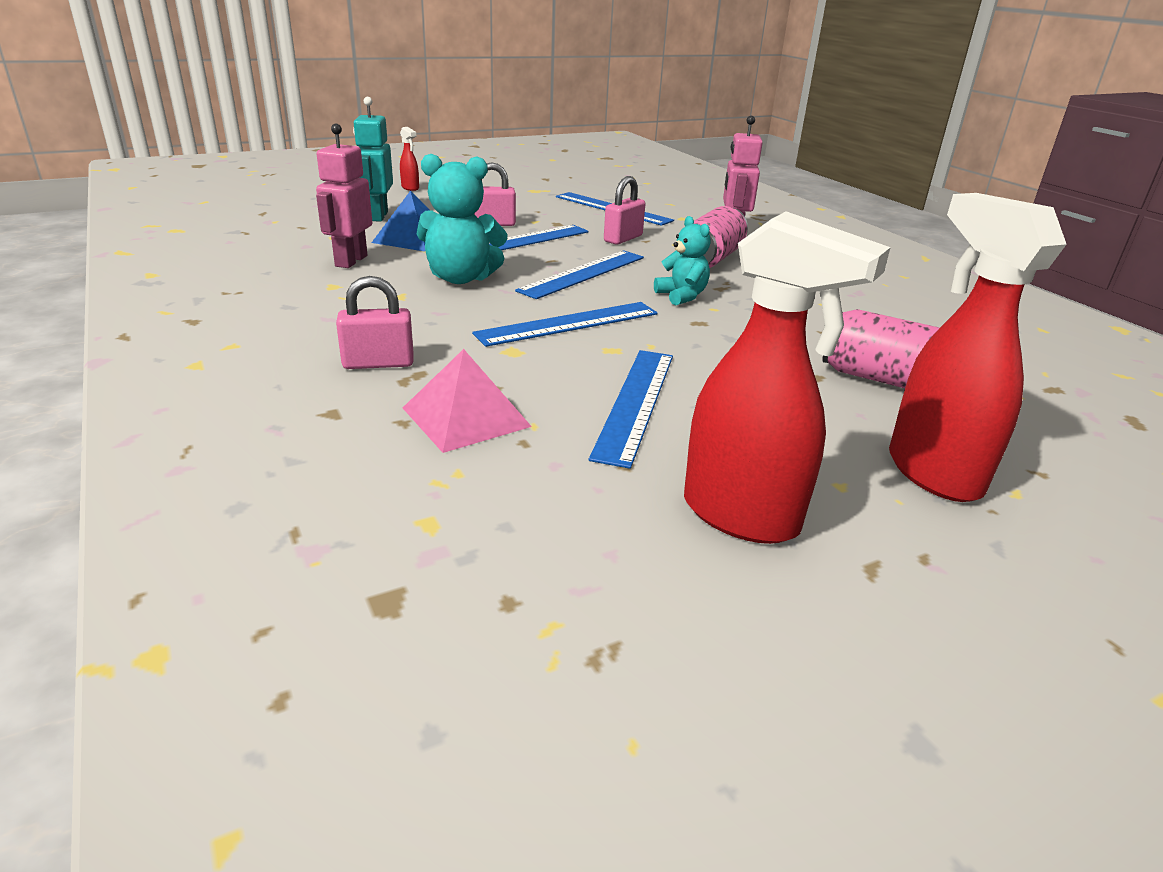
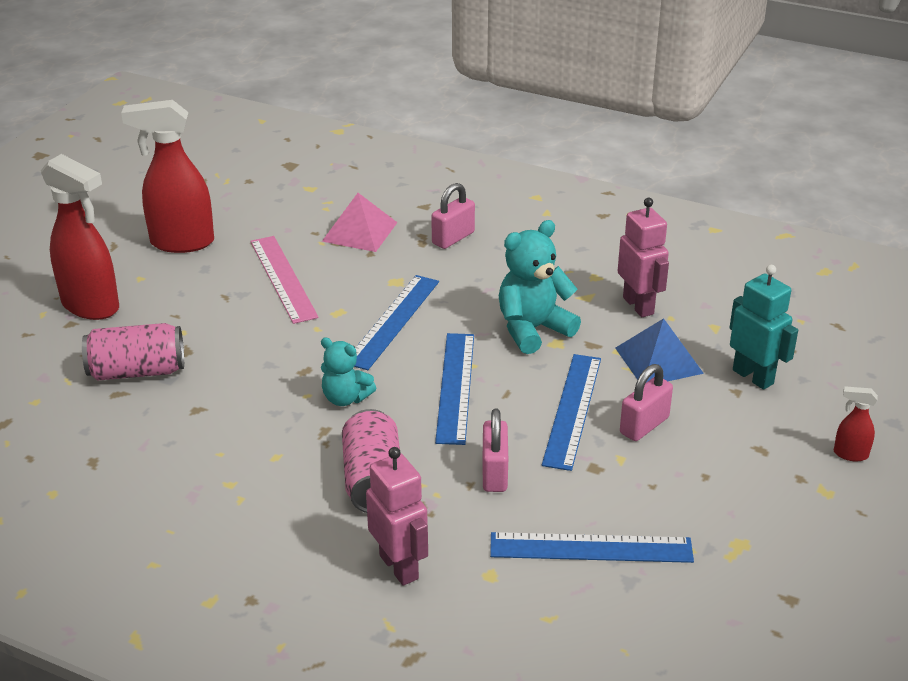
camera: 145 degrees right, 5 degrees up
(636, 403) = (282, 278): blue ruler -> pink ruler

